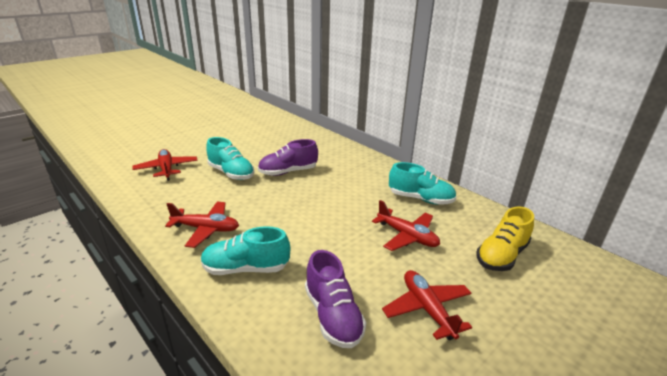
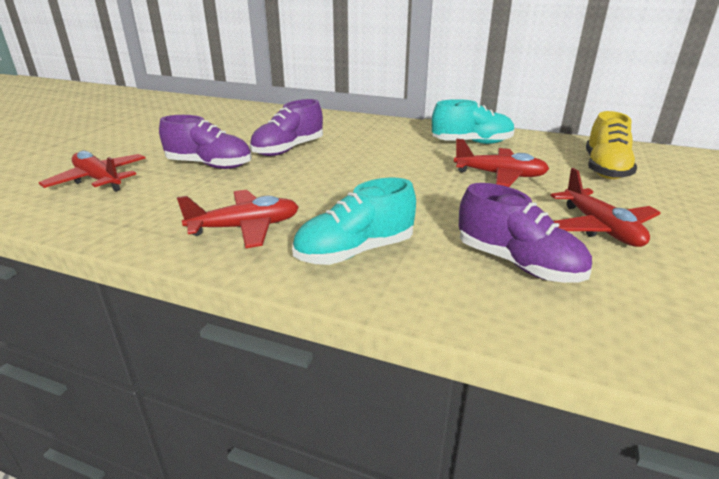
camera: 25 degrees left, 0 degrees up
(231, 173) = (209, 165): turquoise shoe -> purple shoe
(427, 309) = (600, 228): red plane -> red plane turned 150 degrees counterclockwise

